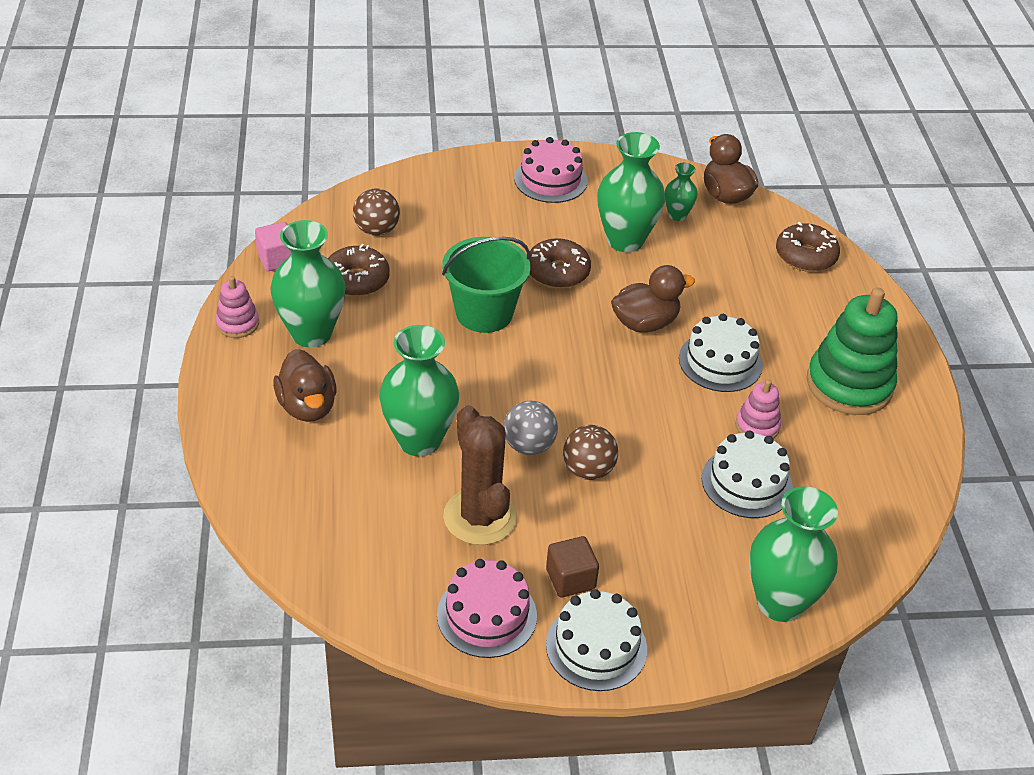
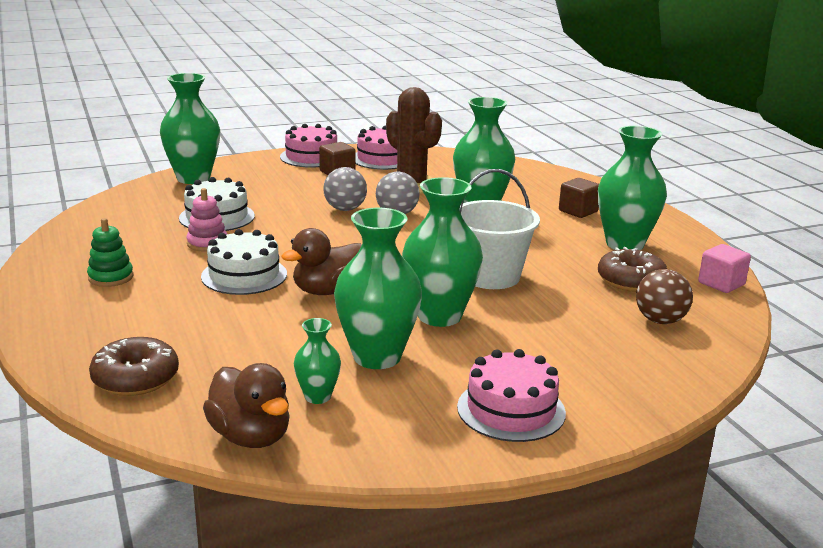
camera: 165 degrees right, 20 degrees down
(237, 324) = (690, 242): pink stacking toy -> none
(307, 406) = (578, 211): brown duck -> brown cube
(484, 313) = (490, 276): green bucket -> white bucket
(557, 272) = (439, 316): brown donut -> green vase
(588, 470) = (345, 209): brown ball -> grey ball
(596, 647) = (311, 157): white cake -> pink cake
(849, 384) = (111, 277): green stacking toy -> green stacking toy, size x0.50

